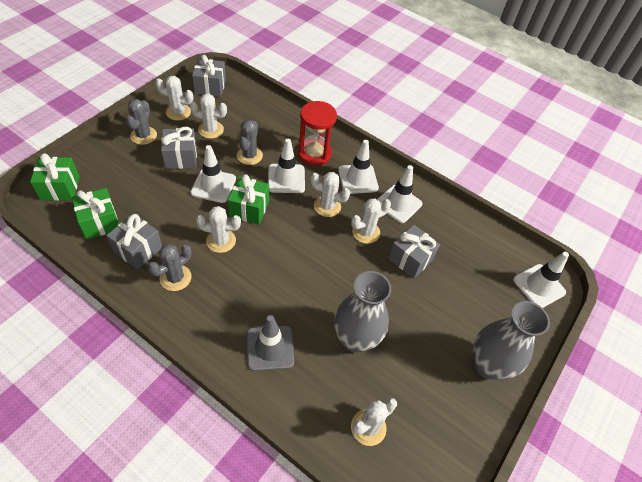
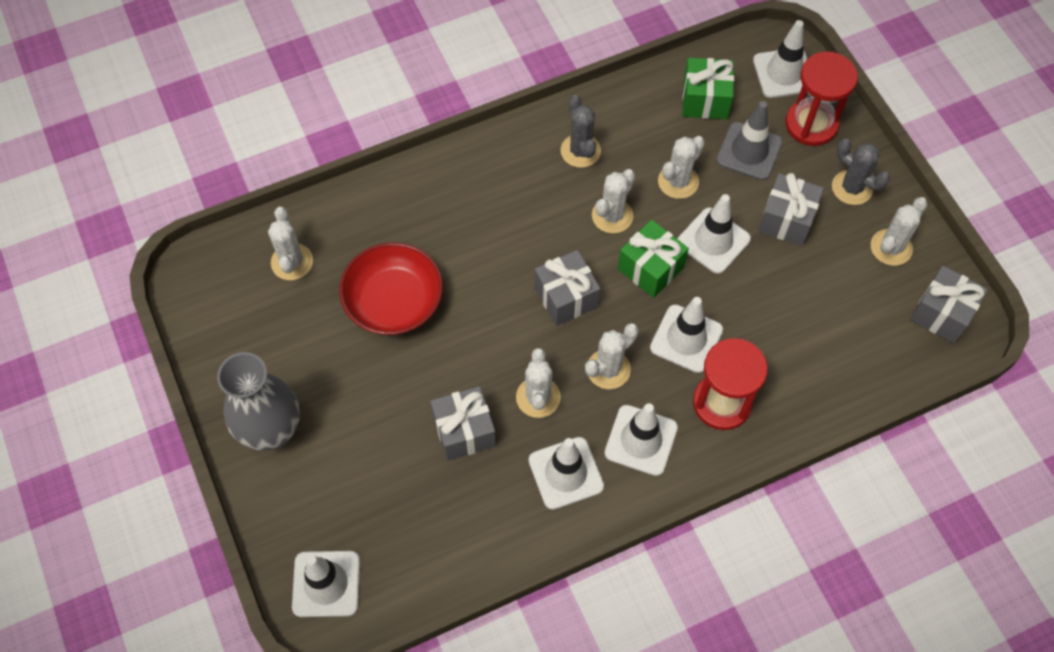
camera: 125 degrees right, 10 degrees up
(60, 188) = (783, 73): green gift -> white traffic cone
(101, 164) = (811, 124): none -> red hourglass
(138, 249) = (642, 126): grey gift -> grey gift (566, 297)
(211, 130) = (833, 278): white cactus -> white cactus (678, 181)
(249, 155) = (755, 309): grey cactus -> none
(270, 348) = (436, 209): grey traffic cone -> grey traffic cone (749, 151)
(355, 339) = (394, 301): grey vase -> red bowl

